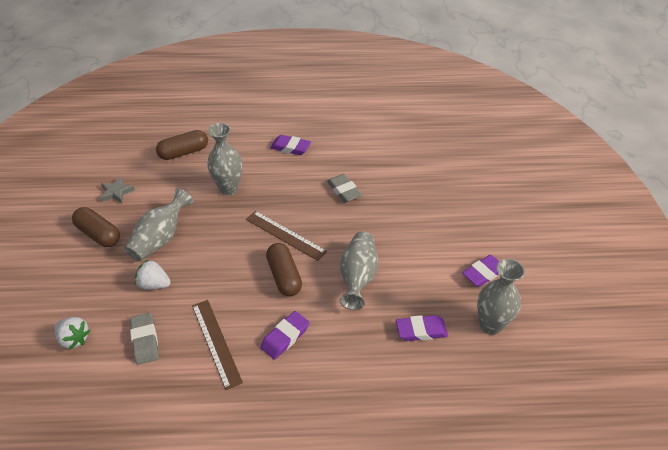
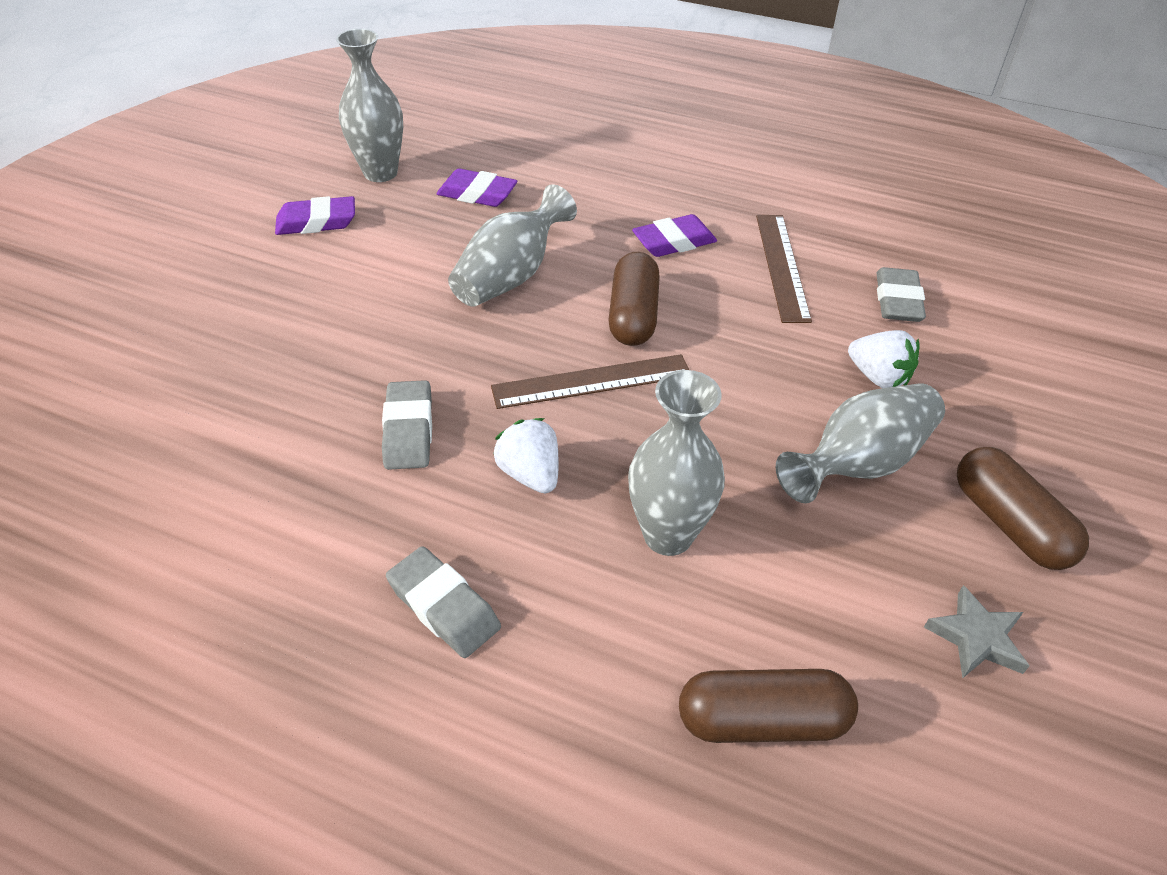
camera: 155 degrees left, 0 degrees up
(74, 339) = (1022, 338): white strawberry -> white strawberry (530, 474)
(285, 235) = (592, 382): brown ruler -> brown ruler turned 75 degrees counterclockwise
(290, 148) = (444, 607): purple eraser -> grey eraser

